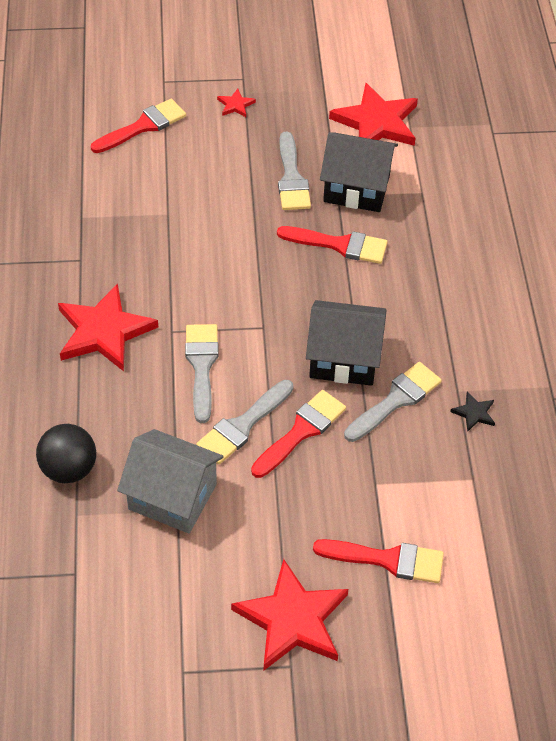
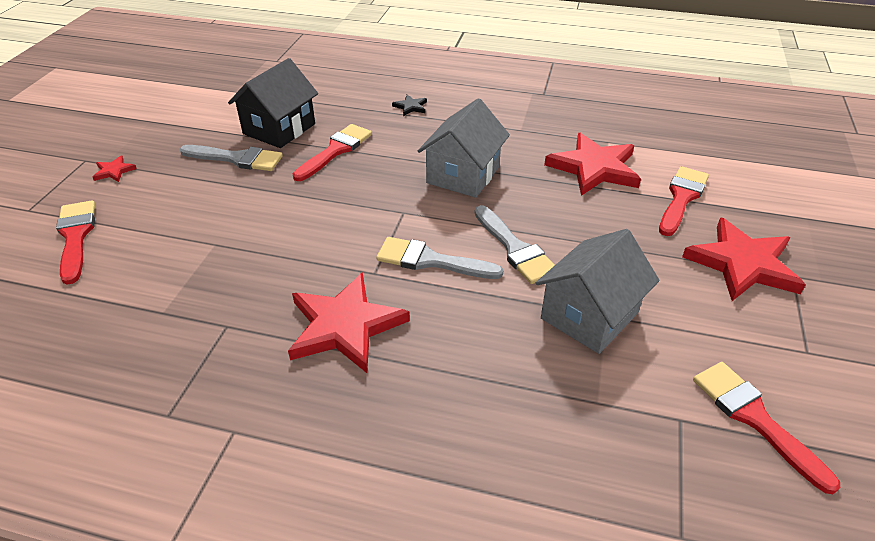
camera: 70 degrees left, 10 degrees down
(69, 469) = (531, 396): black ball -> none
(301, 431) = (534, 215): red brush -> red brush (754, 418)
(344, 358) = (463, 175): black house -> grey house
(377, 122) = (215, 104): red star -> red star (594, 168)
(395, 400) = (519, 159): grey brush -> none
(474, 413) = (545, 127): black star -> black star (410, 107)

